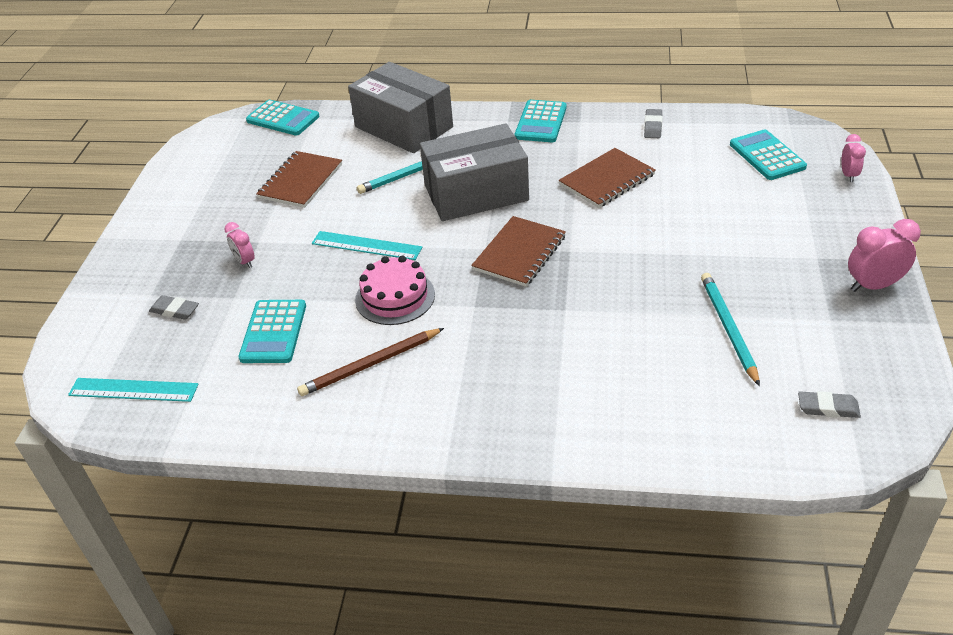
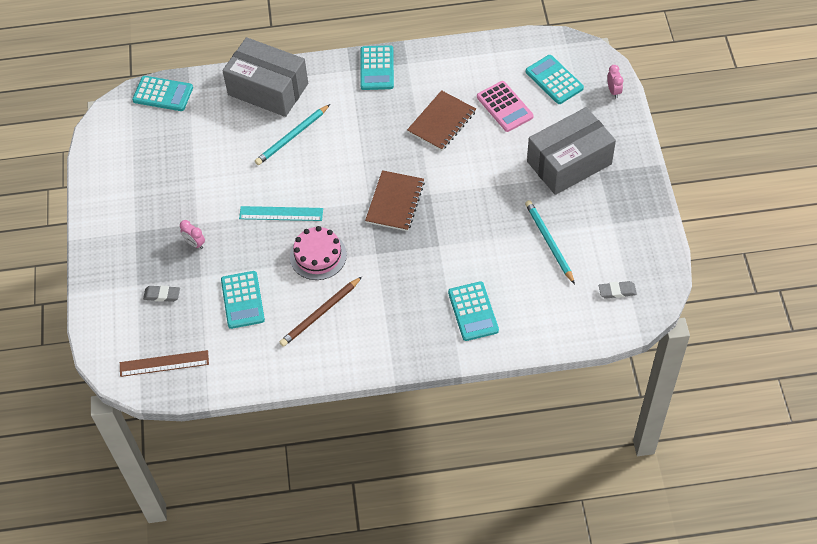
camera: 15 degrees left, 15 degrees up
(133, 389) = (164, 363): turquoise ruler -> brown ruler
(300, 181) = (206, 159): brown notebook -> none
(476, 193) = (347, 150): grey box -> grey box (569, 163)
(593, 398) = (473, 311): none -> turquoise calculator
(653, 126) = (465, 61): grey eraser -> none
(694, 174) = (504, 107): none -> pink calculator
(873, 286) = (637, 190): pink clock -> none

